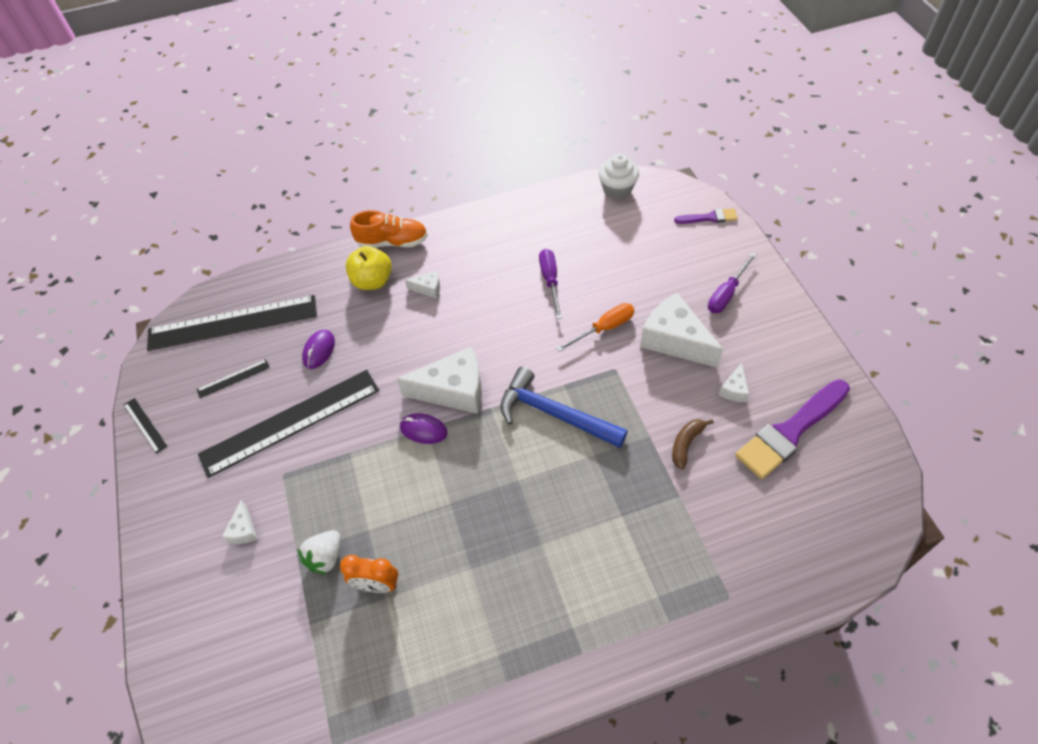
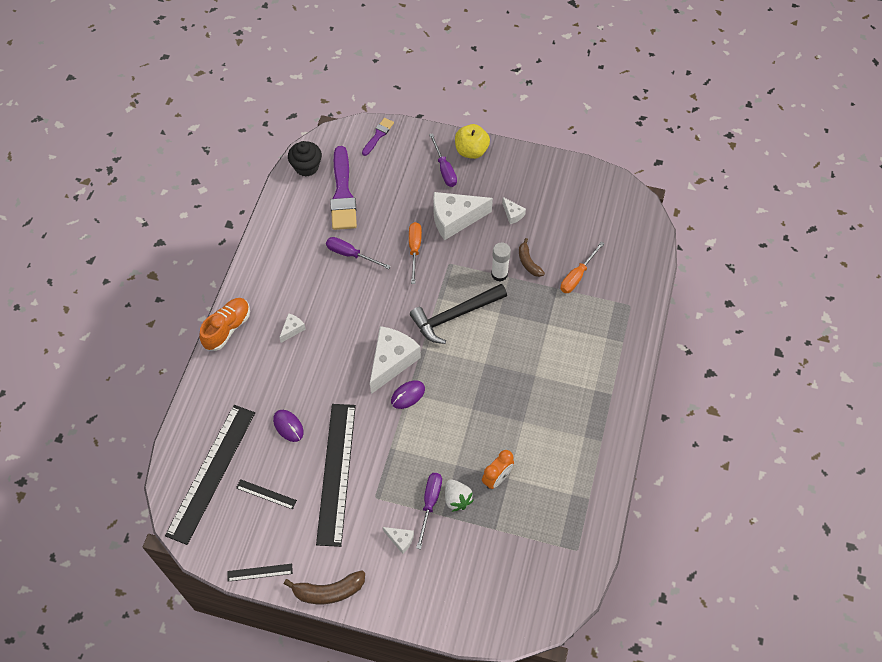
camera: 60 degrees left, 5 degrees up
(151, 498) = (328, 591): none -> brown banana
(233, 378) = (266, 494): black ruler -> black ruler turned 75 degrees counterclockwise
(304, 532) = (430, 504): none -> purple screwdriver
(372, 281) = (254, 360): yellow apple -> yellow apple (471, 151)
(554, 414) = (455, 316): blue hammer -> black hammer
(617, 189) = (306, 167): white cupcake -> black cupcake
(644, 424) = (499, 274): none -> white glue stick
(715, 508) = (577, 276): none -> orange screwdriver
(790, 431) = (559, 208): purple brush -> purple brush (342, 193)

